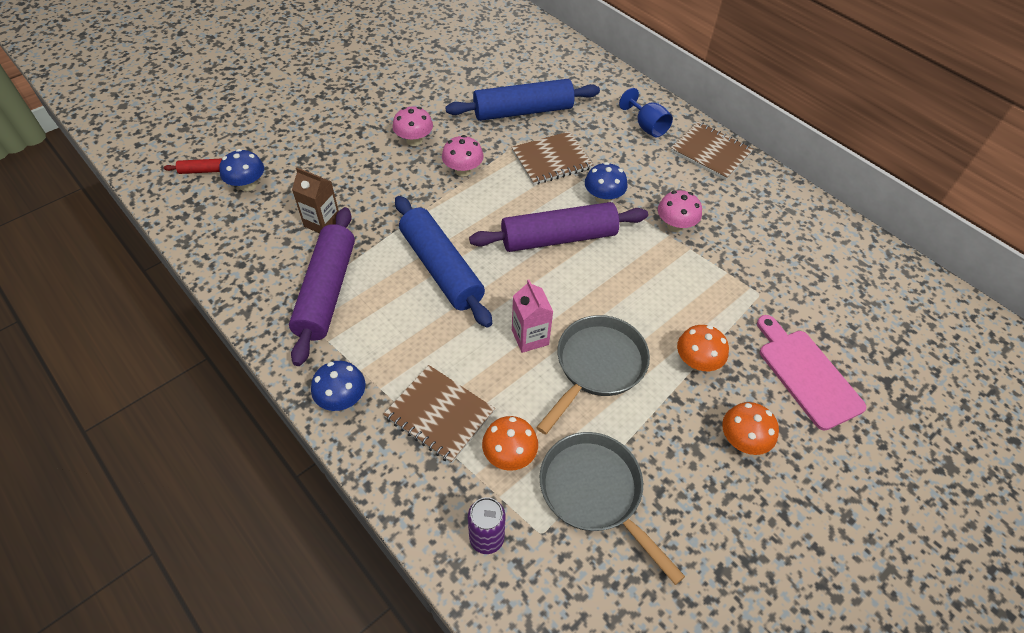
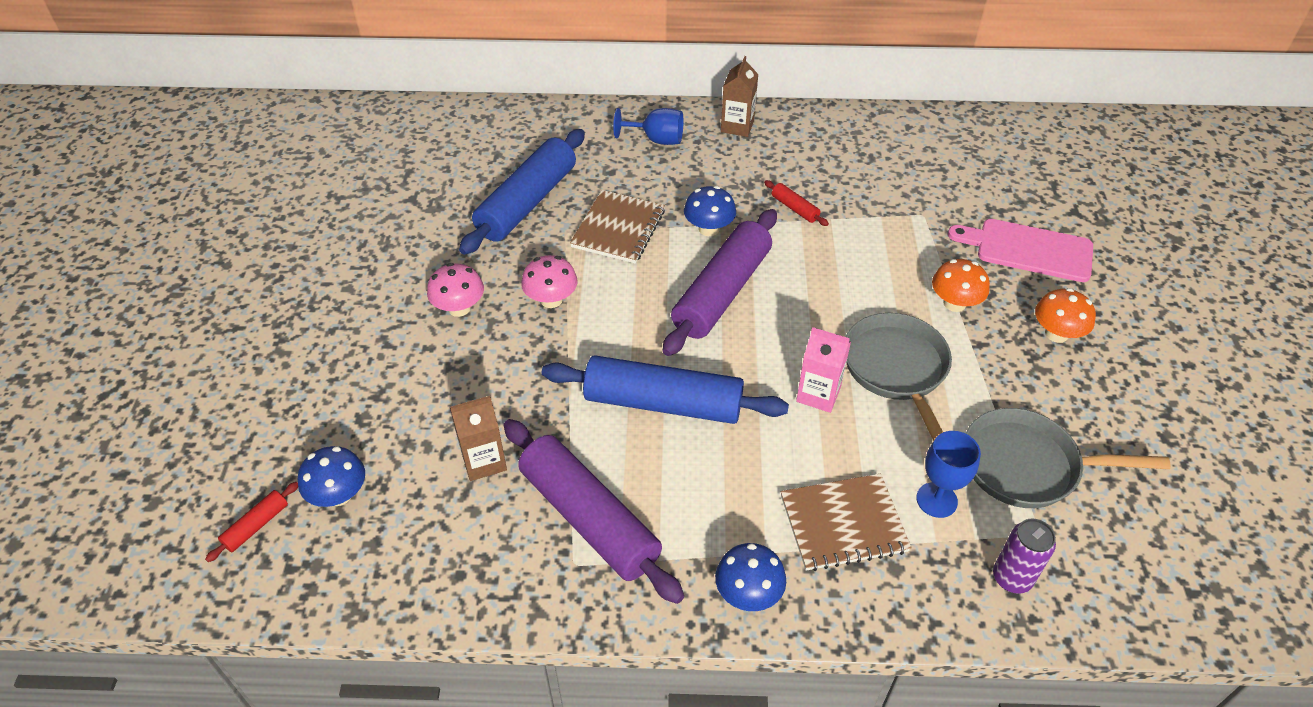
camera: 45 degrees left, 5 degrees down
(509, 455) = (936, 500): orange mushroom -> blue goblet
(675, 225) = (794, 208): pink mushroom -> red rolling pin
(710, 152) = (737, 126): brown notebook -> brown carton

